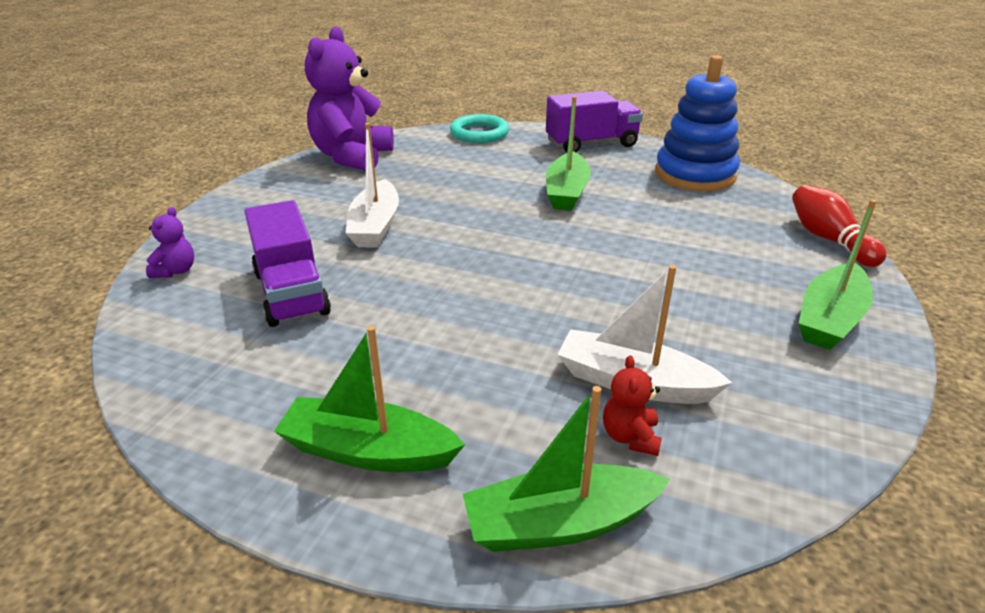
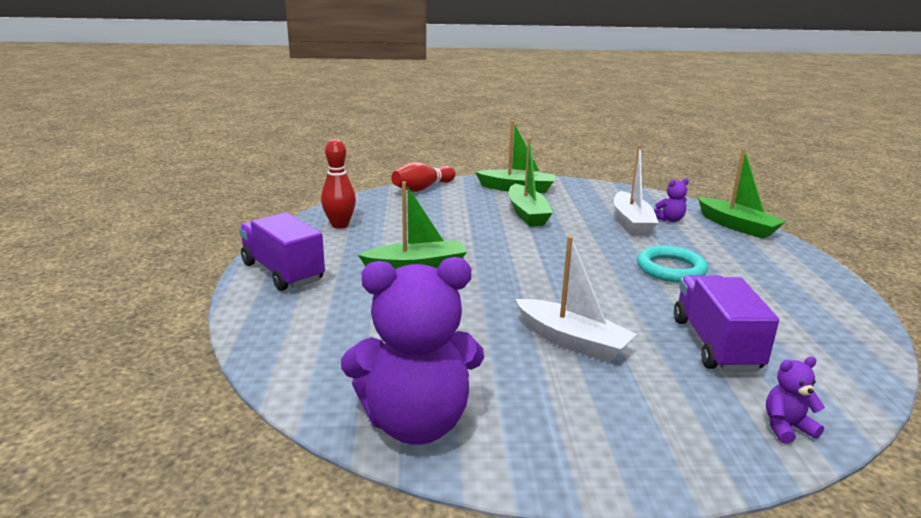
camera: 115 degrees left, 10 degrees down
(291, 293) = (715, 344): purple truck -> purple truck turned 45 degrees counterclockwise
(368, 451) = (778, 270): green boat -> green boat (527, 214)
(375, 226) = (572, 341): white boat -> white boat turned 60 degrees clockwise
(479, 133) = (274, 344): turquoise ring -> turquoise ring (671, 269)
(630, 437) = (669, 220): red teddy bear -> purple teddy bear
(695, 175) = (340, 225): blue stacking toy -> red bowling pin

